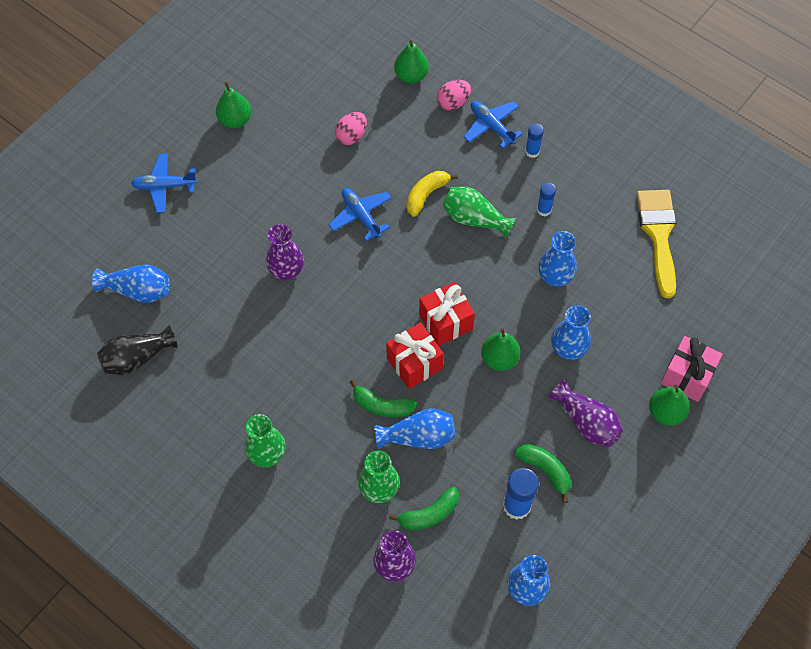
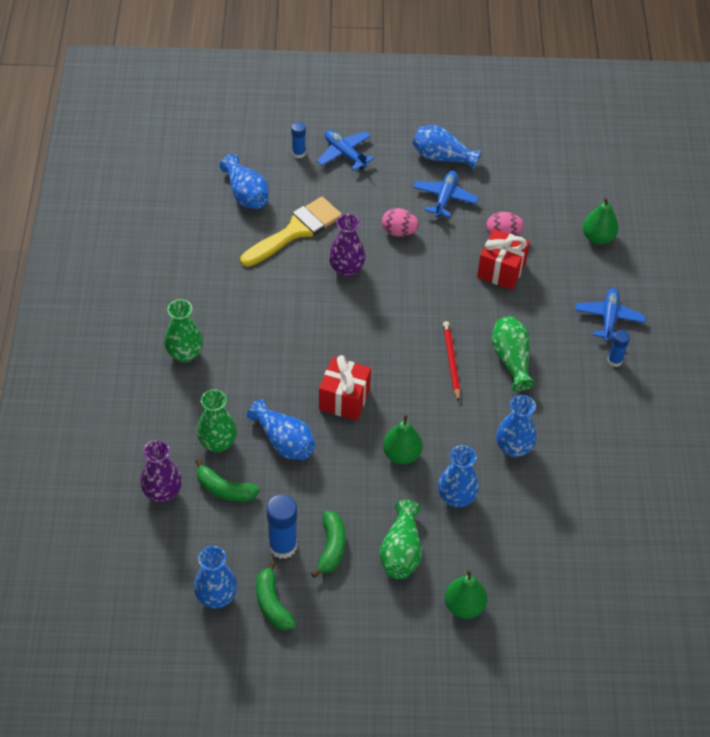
camera: 50 degrees right, 10 degrees down
(137, 358) = (192, 228): black vase -> none
(235, 120) = (442, 157): green pear -> blue vase
(361, 216) = (439, 285): blue plane -> blue plane (445, 198)
(382, 405) = (289, 401): green banana -> green banana (272, 603)
(426, 195) = (500, 314): yellow banana -> none
(442, 261) = (451, 361): none -> red pencil
(446, 322) = (400, 398): red gift -> red gift (501, 270)
(453, 103) = (603, 279): pink egg -> pink egg (399, 232)
(544, 210) = (568, 402): blue glue stick -> blue glue stick (298, 153)
(586, 422) = (401, 551): purple vase -> green vase
(658, 235) = (629, 500): yellow brush -> yellow brush (295, 231)
(687, 376) = (513, 602): pink gift -> none

